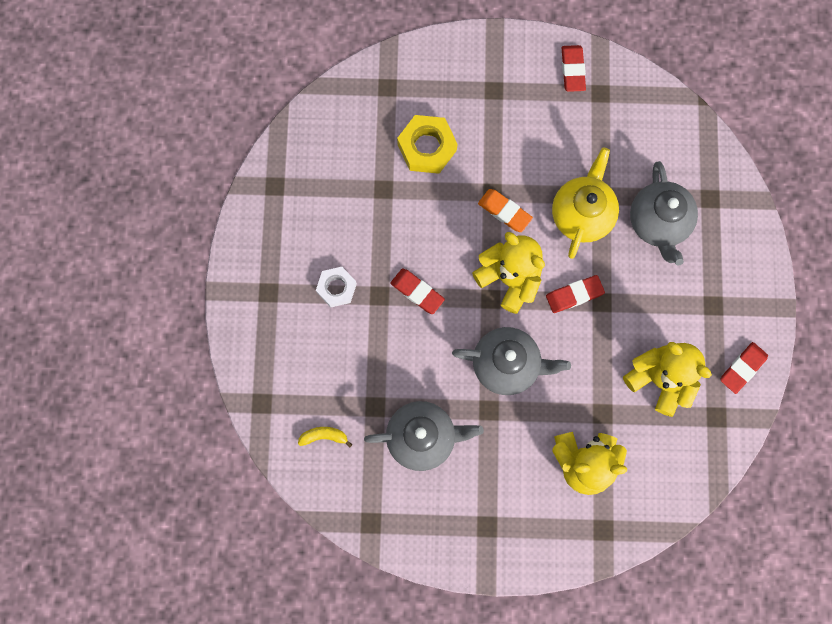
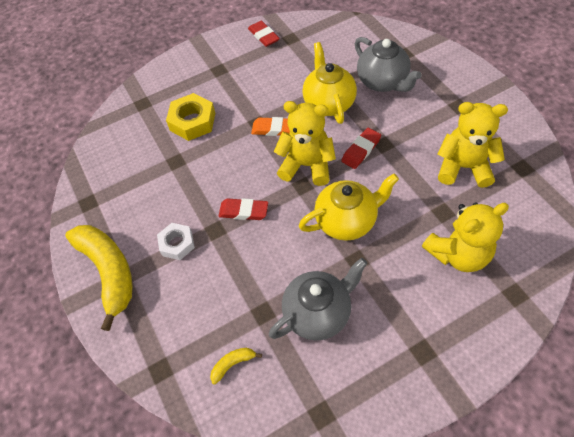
camera: 25 degrees left, 20 degrees down
(261, 278) = (109, 271): none -> yellow banana
(506, 365) = (347, 221): grey teapot -> yellow teapot
(742, 368) = (511, 129): red eraser -> none

